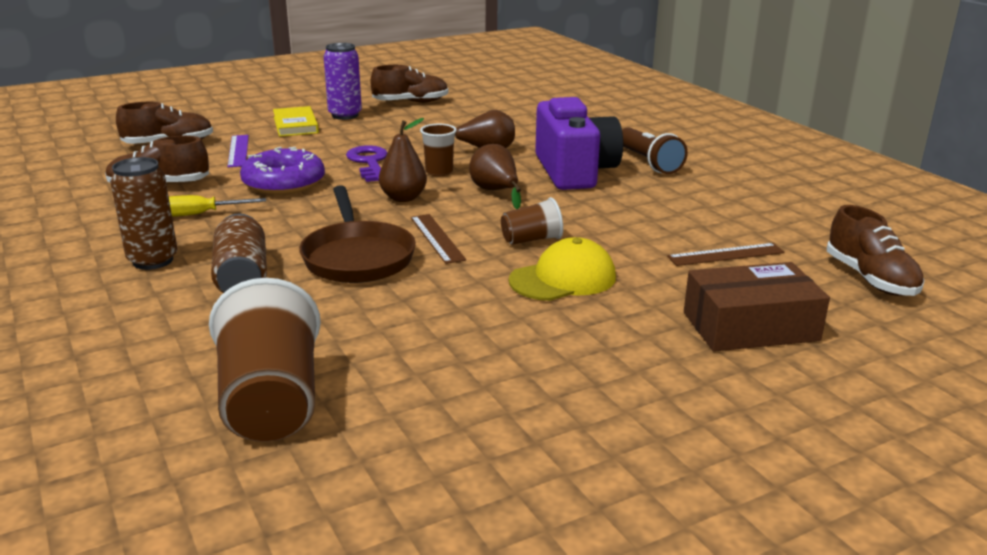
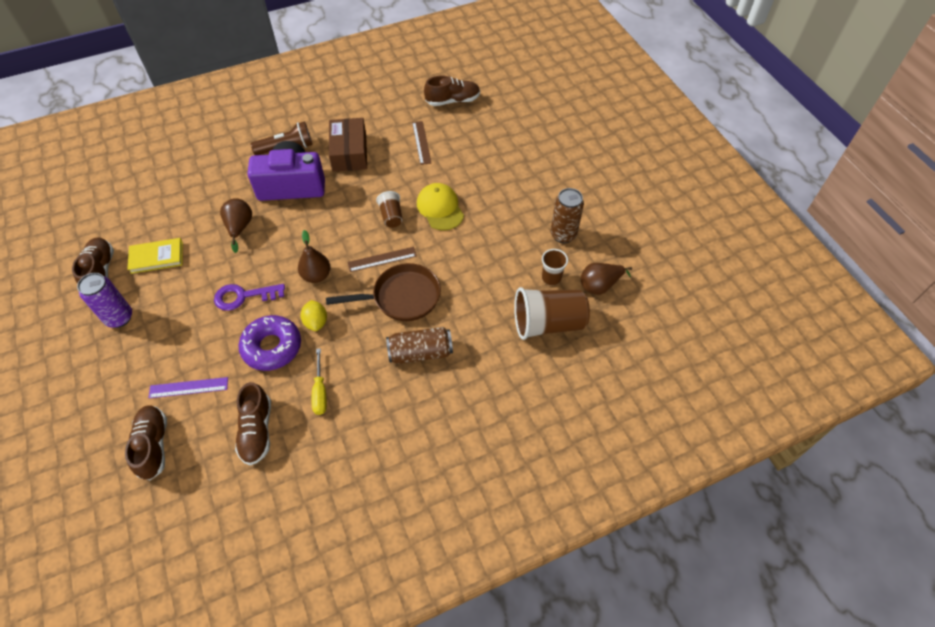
camera: 85 degrees left, 30 degrees up
(153, 260) = (391, 405): brown can -> brown can (563, 235)
(295, 125) = (133, 353): yellow book -> yellow book (157, 257)
(319, 204) = (316, 322): none -> yellow lemon
(439, 172) = (274, 255): brown cup -> brown cup (551, 278)
(496, 192) = (317, 227): brown pear -> brown pear (600, 285)
(750, 326) = (492, 151): brown box -> brown box (349, 152)

